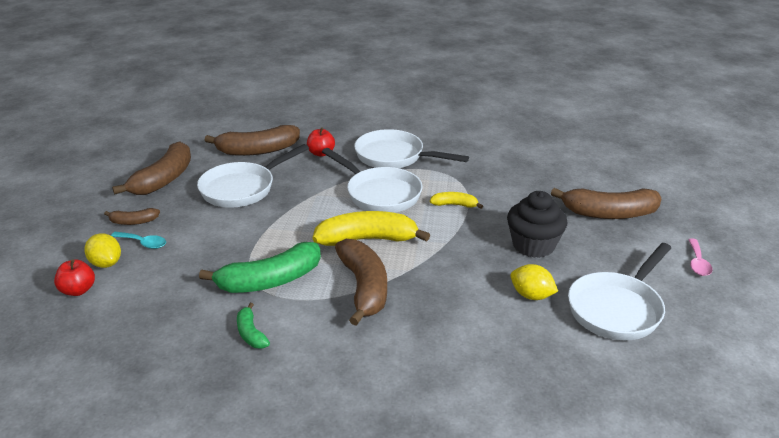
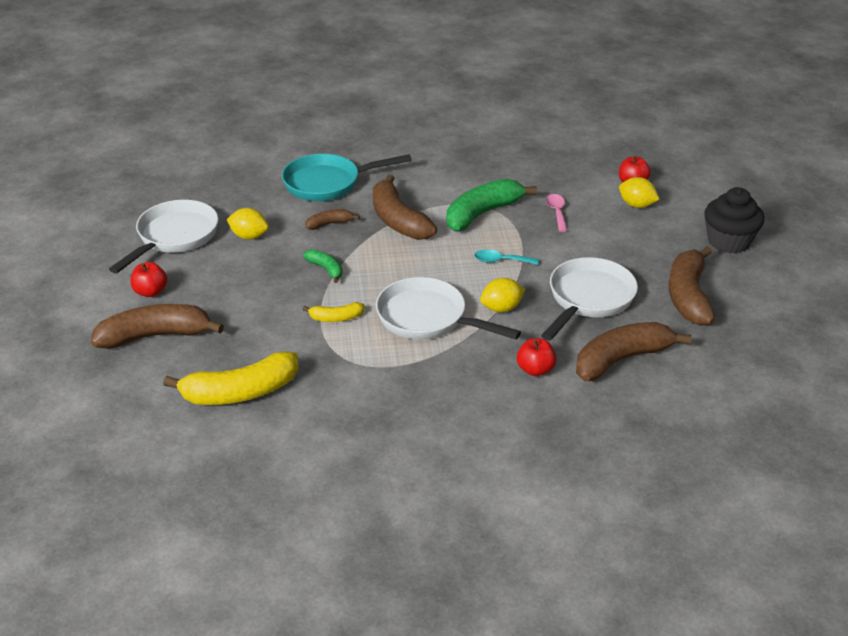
camera: 165 degrees right, 5 degrees up
(133, 222) = (660, 244): brown banana -> brown banana (329, 224)
(143, 243) = (626, 226): turquoise spoon -> turquoise spoon (501, 261)
(251, 333) = (469, 177): green banana -> green banana (326, 269)
(316, 192) = (501, 308): none -> yellow lemon
(367, 239) = (415, 263): yellow banana -> yellow banana (240, 392)
(394, 157) = (434, 381): white pan -> none
(429, 357) = (328, 183): none -> turquoise pan
(533, 245) = (246, 283): black cupcake -> black cupcake (728, 241)
(625, 251) = (151, 292): none -> red apple
(697, 263) = (80, 291): pink spoon -> pink spoon (557, 212)

